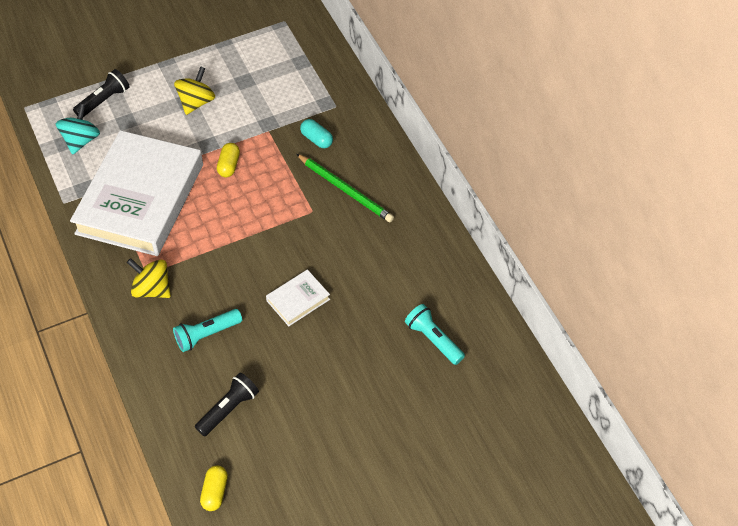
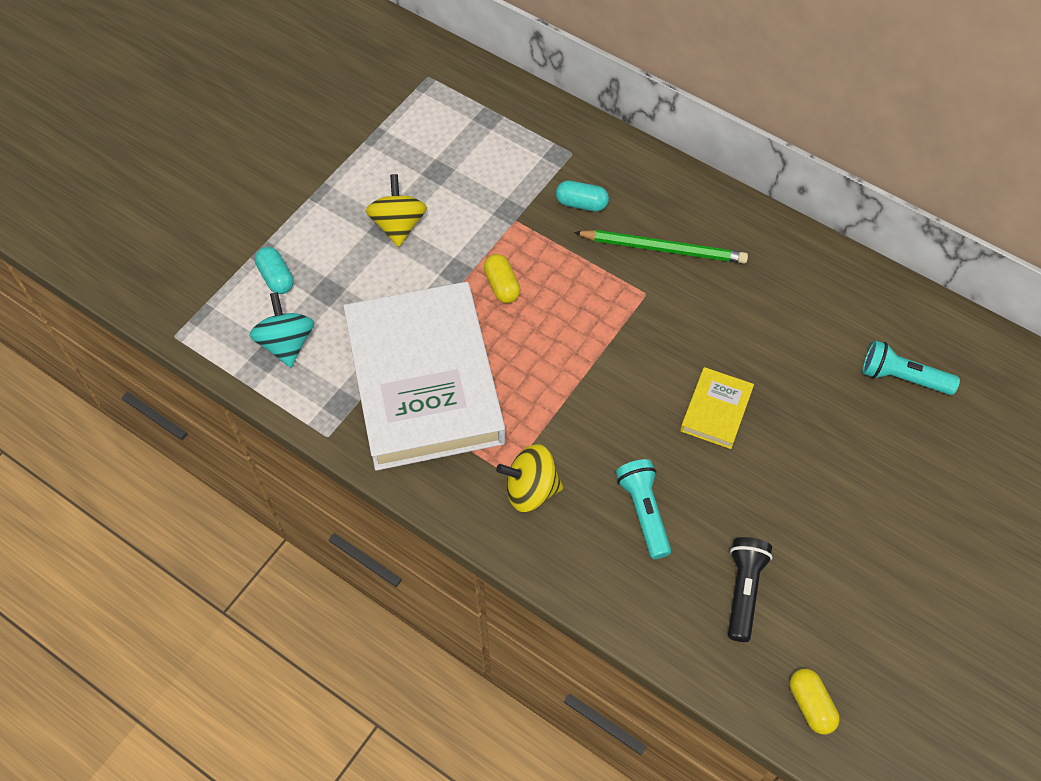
camera: 30 degrees left, 5 degrees up
(104, 100) = (276, 277): black flashlight -> turquoise capsule
(207, 335) = (643, 512): turquoise flashlight -> turquoise flashlight turned 135 degrees clockwise
(298, 300) = (716, 410): white book -> yellow book

